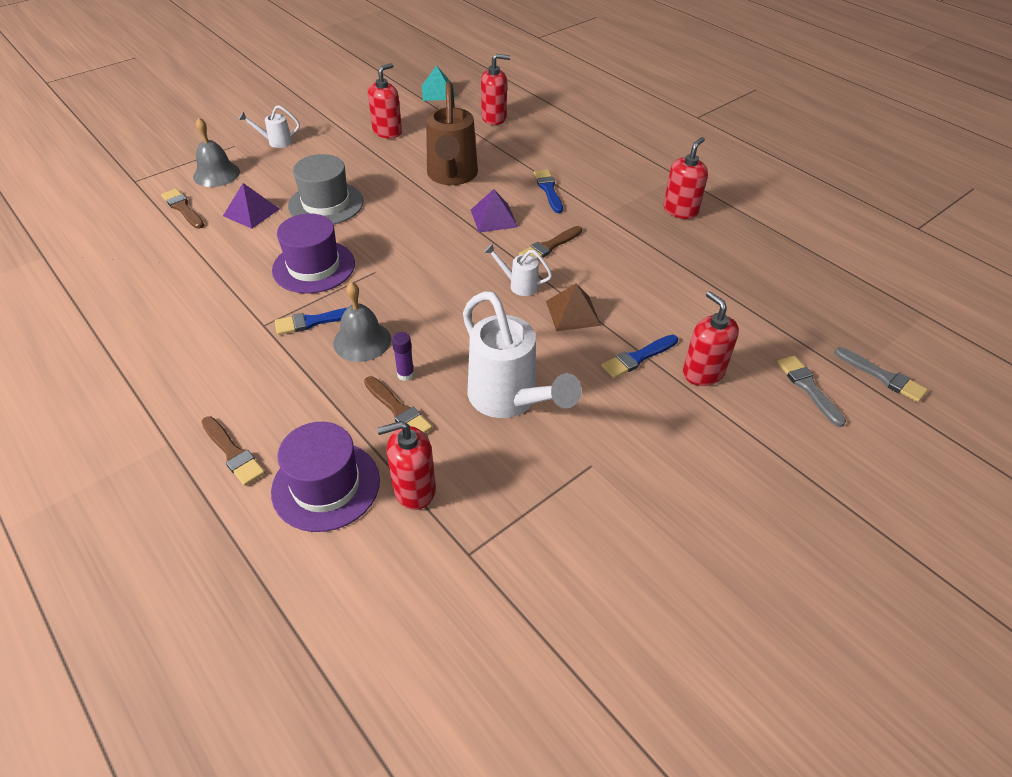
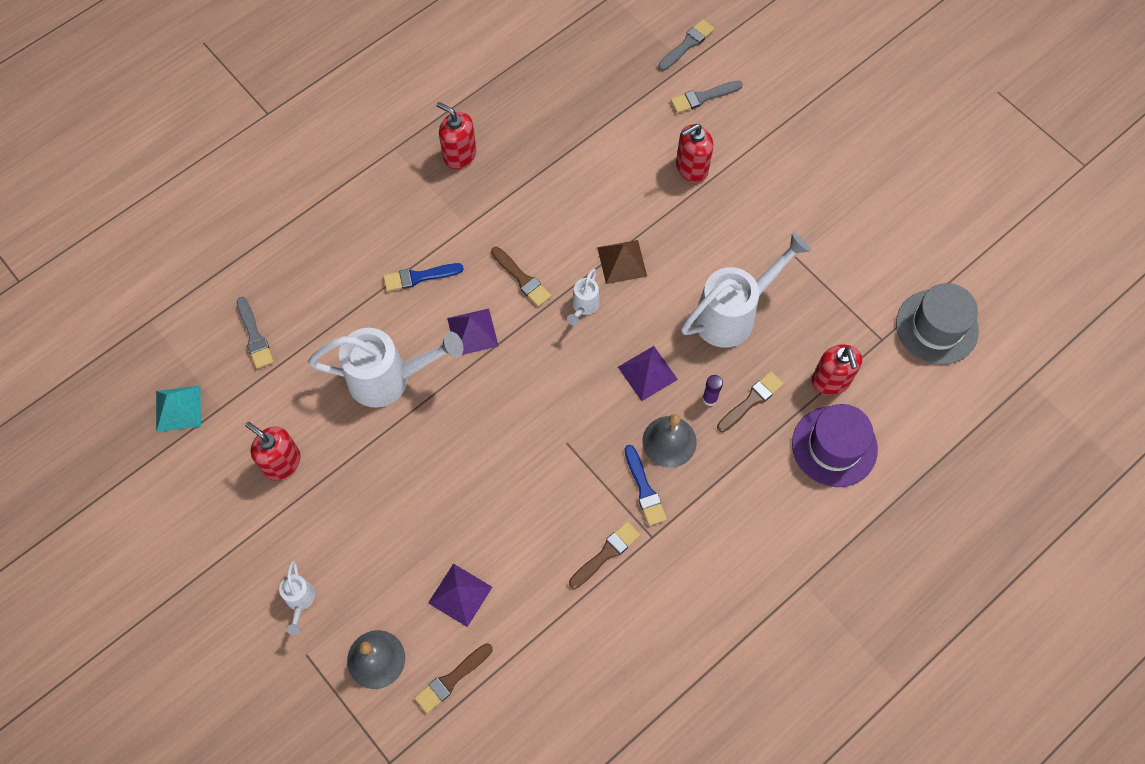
camera: 90 degrees left, 20 degrees up
(233, 453) = (809, 526): brown brush -> brown brush (606, 553)
(314, 267) = (560, 505): purple hat -> none
(326, 204) = (444, 512): grey hat -> grey hat (936, 327)
(441, 328) = (647, 373): none -> purple pyramid
(452, 177) = (390, 378): brown watering can -> white watering can
(494, 118) = (254, 336): red soap dispenser -> grey brush
(637, 358) = (677, 214): blue brush -> none

